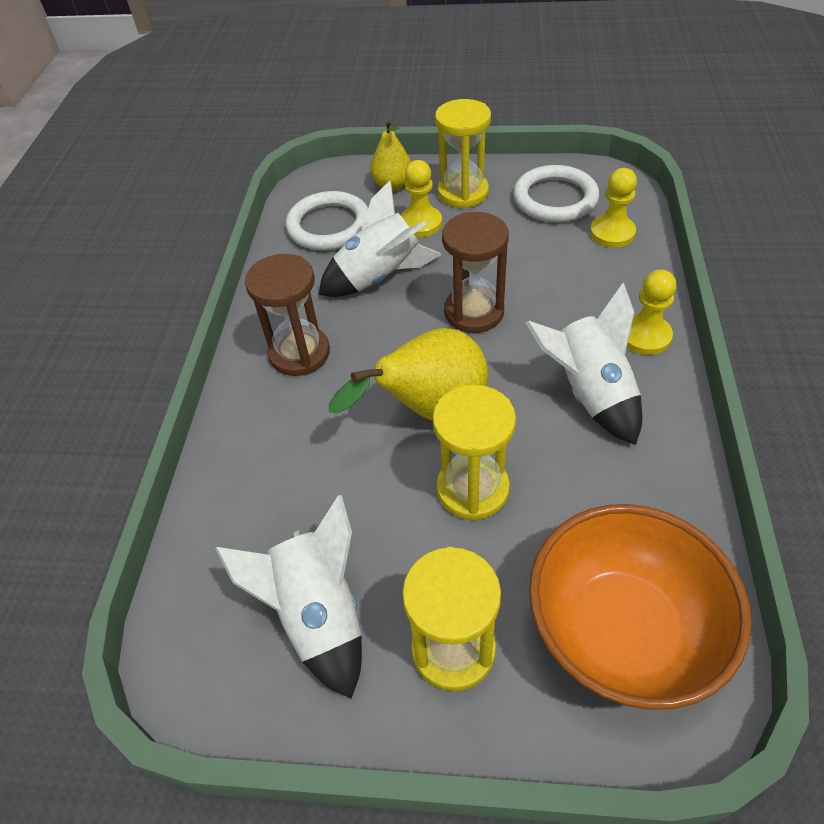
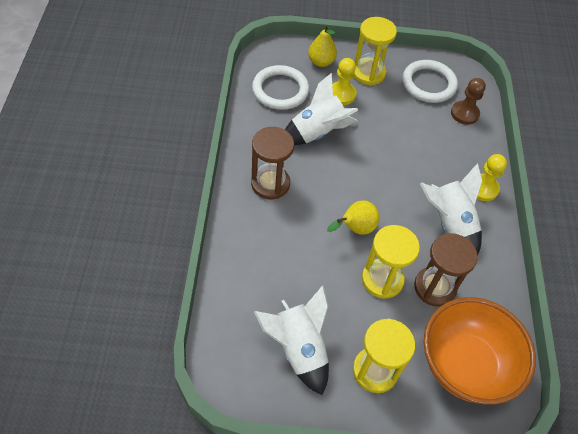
camera: 10 degrees left, 5 degrees up
(430, 411) = (355, 229): yellow pear -> yellow pear, size x0.61
(474, 312) = (379, 163): brown hourglass -> brown hourglass (434, 287)
(612, 233) = (464, 113): yellow pawn -> brown pawn

